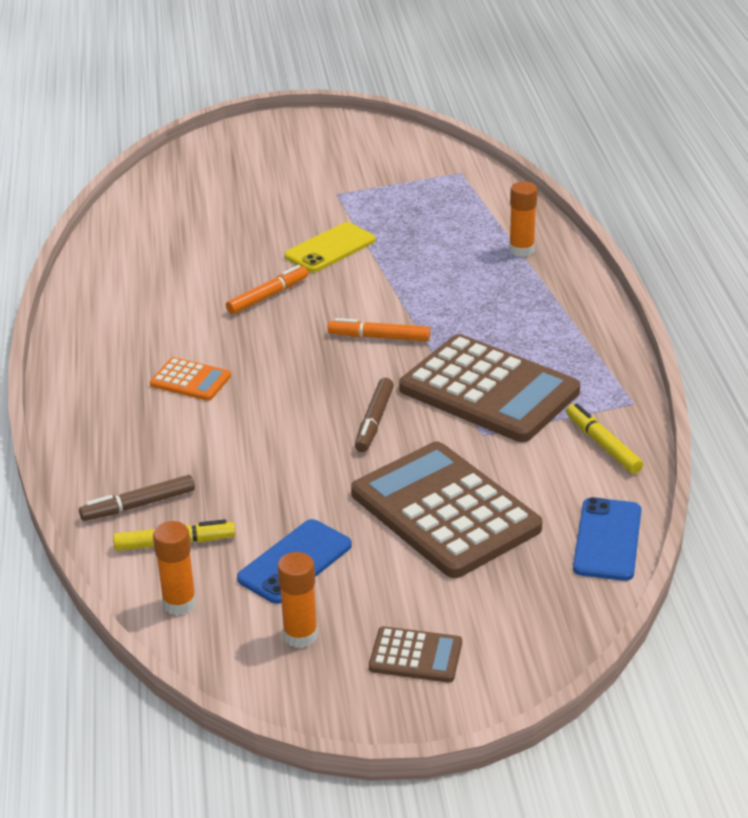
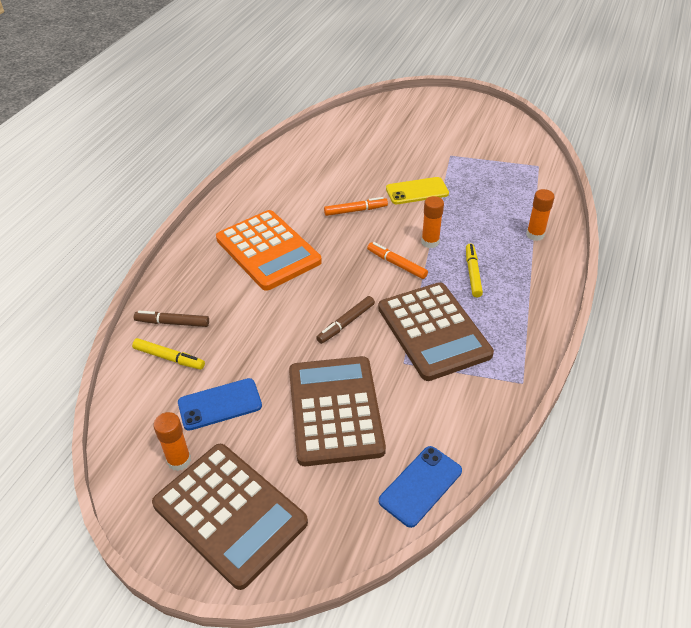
camera: 30 degrees right, 10 degrees up
(179, 603) = (136, 401): orange glue stick -> orange glue stick (430, 242)
(190, 380) = (268, 250): orange calculator -> orange calculator, size x2.19
(415, 656) = (229, 513): brown calculator -> brown calculator, size x2.19
(602, 445) = (475, 407): yellow marker -> yellow marker (472, 273)

